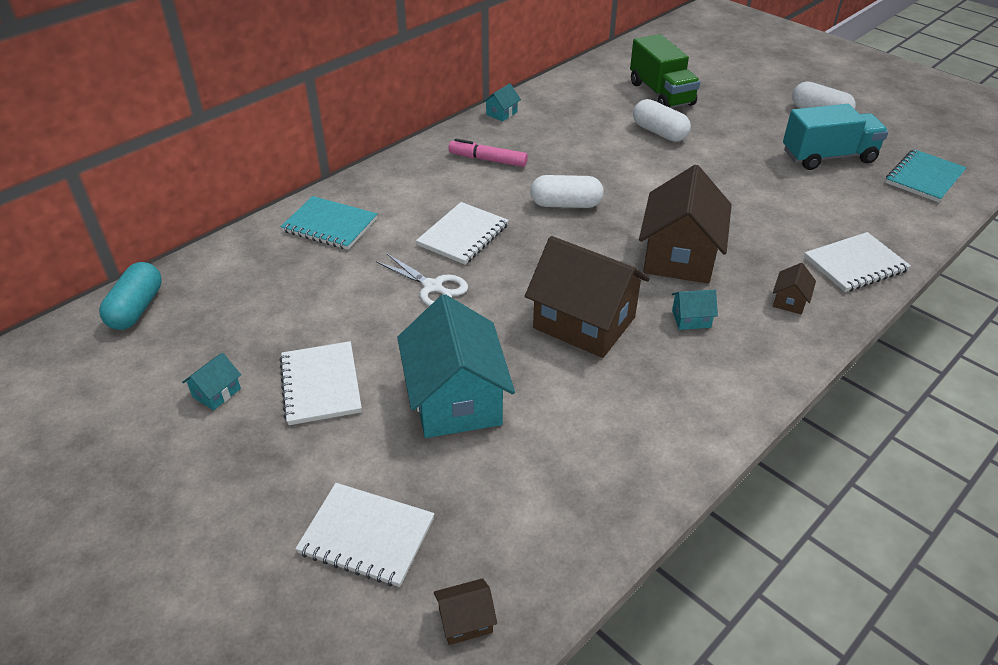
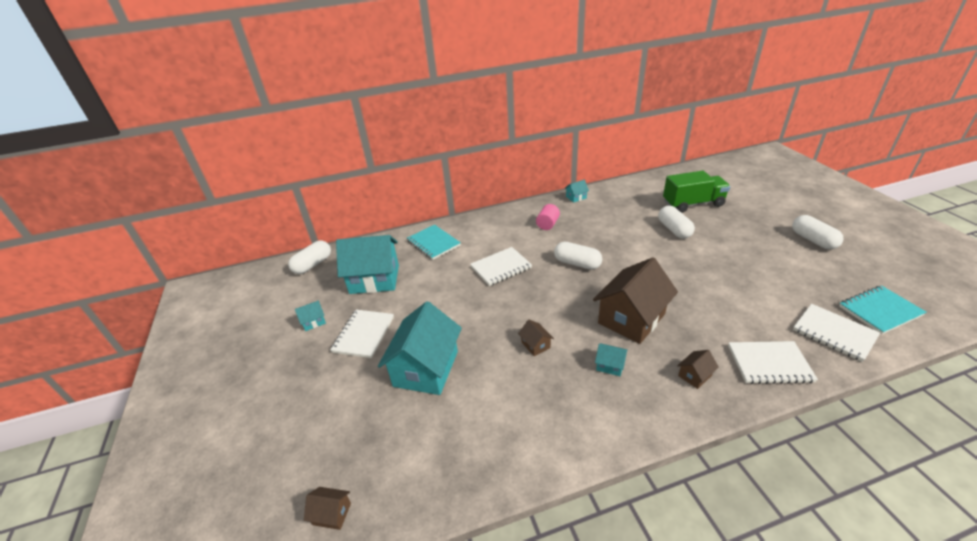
camera: 30 degrees right, 5 degrees down
(136, 308) = (313, 264): turquoise capsule -> white capsule
(272, 302) = (374, 279): none -> turquoise house
(367, 536) = (321, 434): white notebook -> white notebook (834, 333)
(433, 287) = (462, 294): white scissors -> none
(487, 160) = (547, 224): pink marker -> pink cylinder
(584, 323) = (535, 345): brown house -> brown house, size x0.42
(661, 94) = (693, 204): green truck -> green truck turned 105 degrees counterclockwise
(828, 157) = (799, 275): turquoise truck -> none

